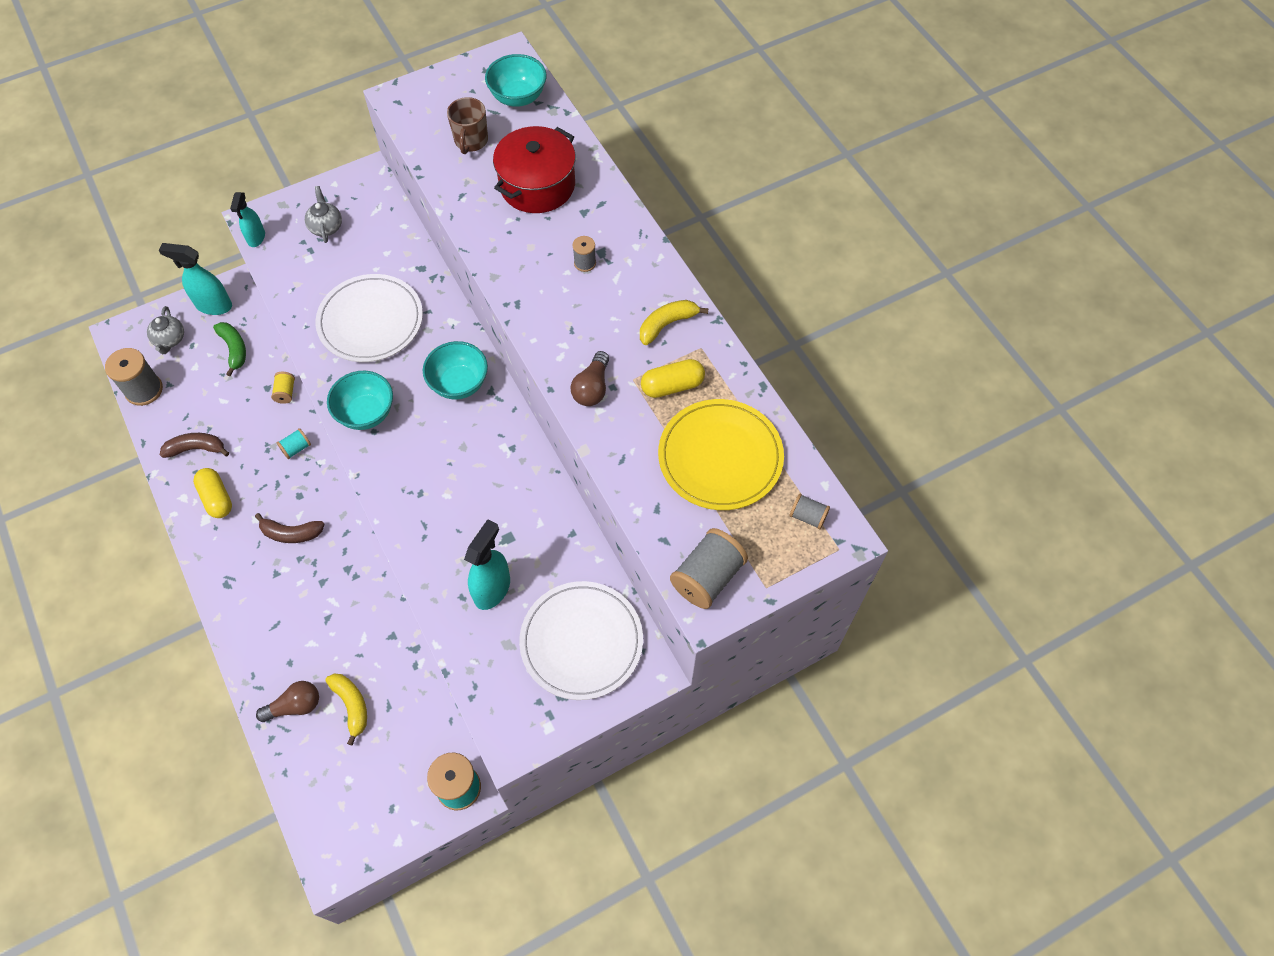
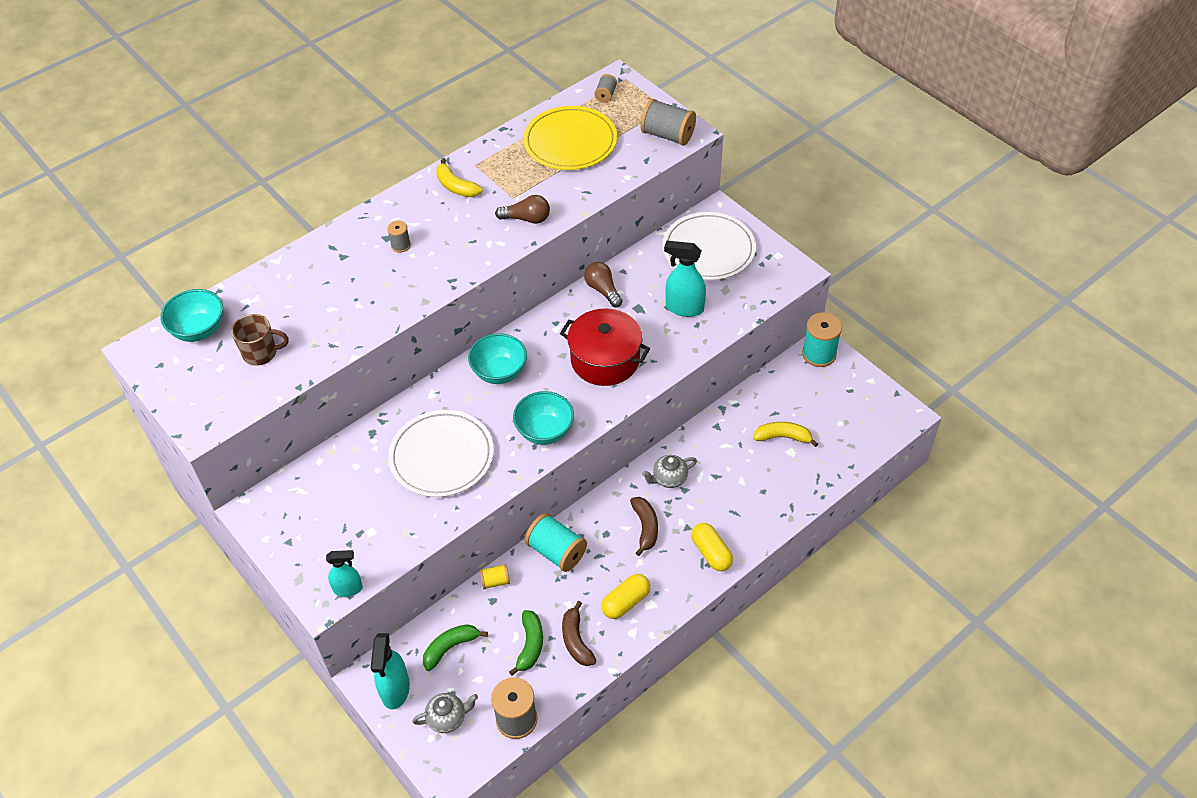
camera: 100 degrees left, 10 degrees down
(208, 411) = (530, 645): none -> green banana
(295, 706) = (797, 475): brown light bulb -> brown light bulb (603, 290)
(296, 448) = (556, 552): turquoise spool -> turquoise spool, size x1.89
(326, 227) = (327, 528): grey teapot -> grey teapot (669, 478)
(352, 705) = (783, 437): yellow banana -> yellow banana turned 45 degrees clockwise
(537, 185) = (314, 293): red pot -> red pot (605, 360)
(672, 386) = (514, 175): yellow capsule -> yellow capsule (711, 553)

